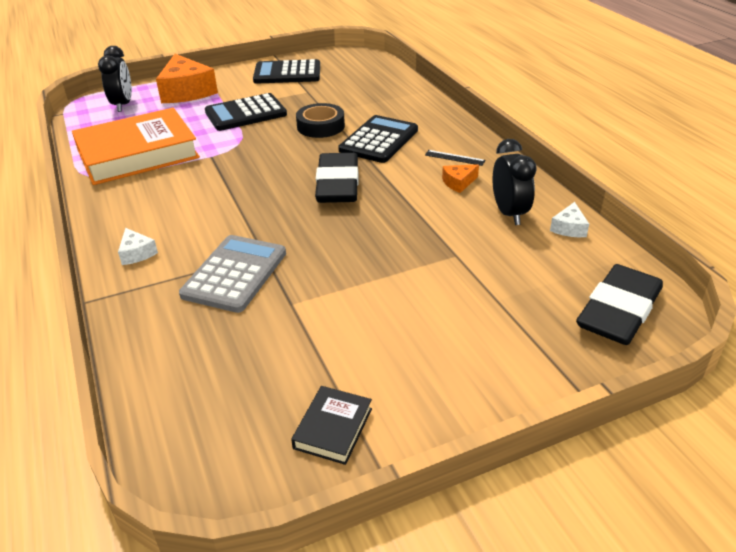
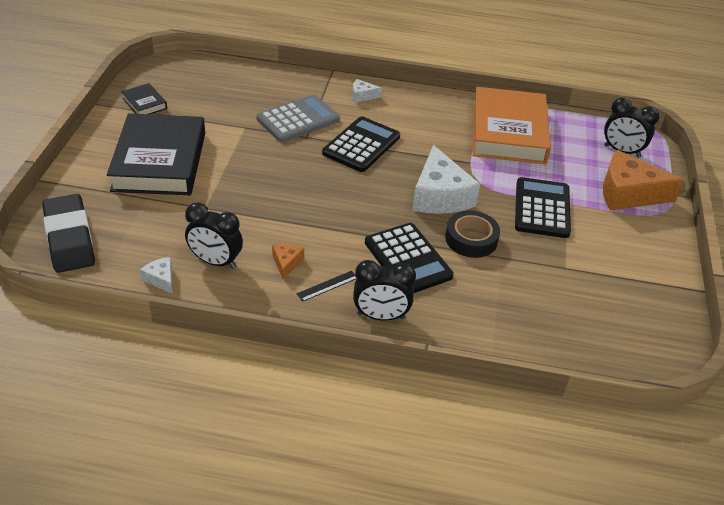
camera: 120 degrees right, 5 degrees up
(235, 274) = (298, 119): grey calculator -> grey calculator turned 90 degrees counterclockwise
(280, 153) = (440, 196): none -> white cheese
(287, 73) = (631, 275): black calculator -> black calculator (361, 145)
(337, 184) = (357, 202): black eraser -> none
(432, 328) = (160, 161): none -> black book
(450, 130) = (381, 316): none -> black clock

